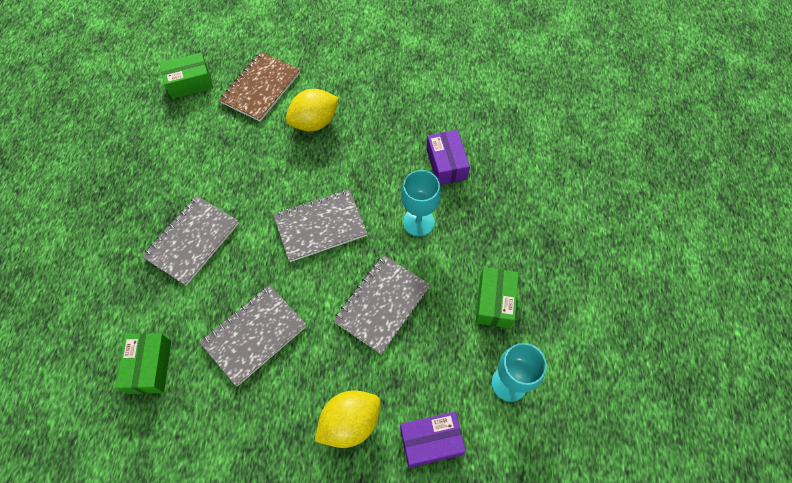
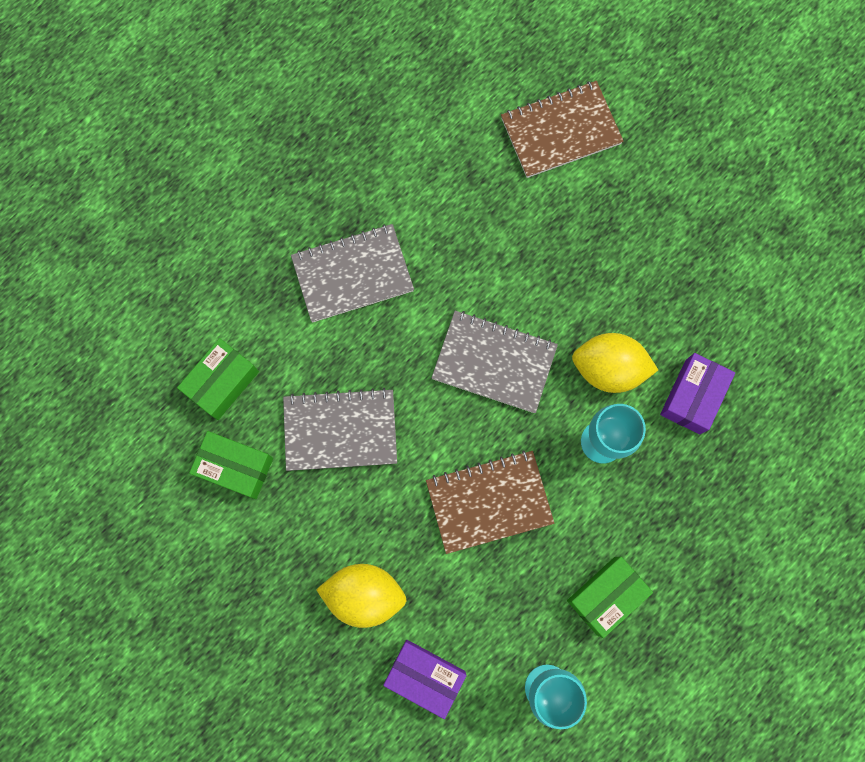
camera: 40 degrees right, 15 degrees up
(190, 83) = (486, 63): green box -> green box (235, 467)
(314, 122) = (586, 226): yellow lemon -> yellow lemon (608, 369)
(382, 304) = (489, 502): grey notebook -> brown notebook

